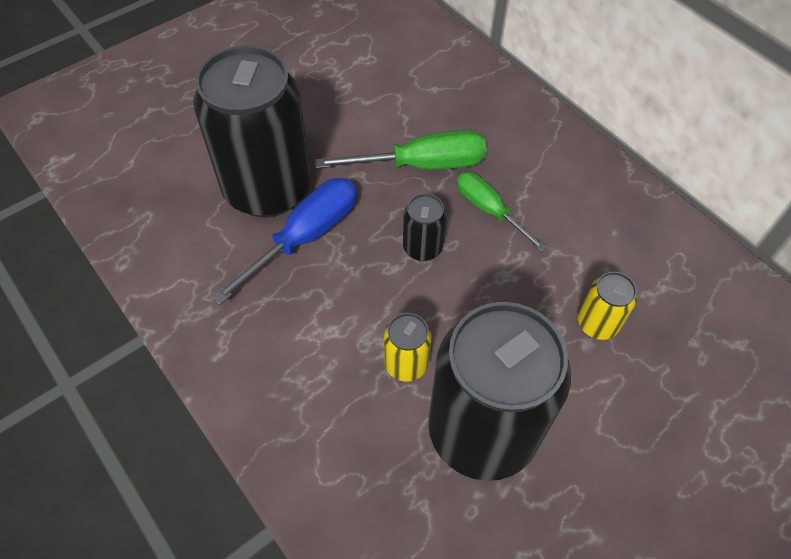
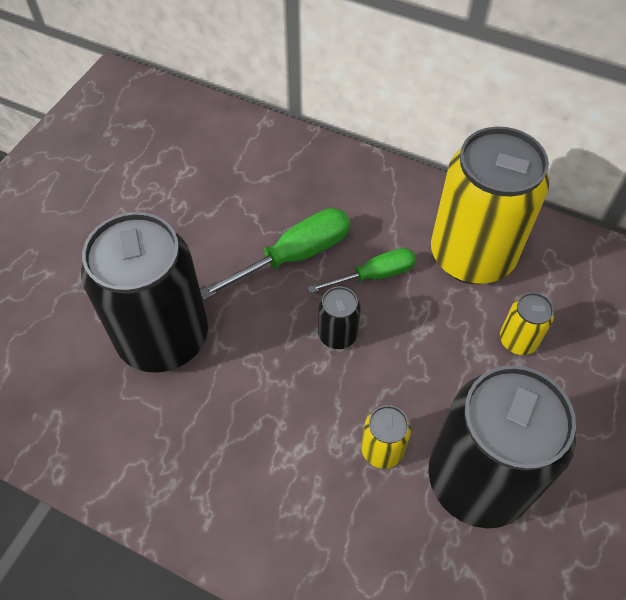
camera: 25 degrees left, 0 degrees up
(306, 236) = (226, 369): blue screwdriver -> none
(488, 210) = (375, 275): green screwdriver -> green screwdriver turned 135 degrees clockwise
(595, 228) = (471, 255): none -> yellow can

